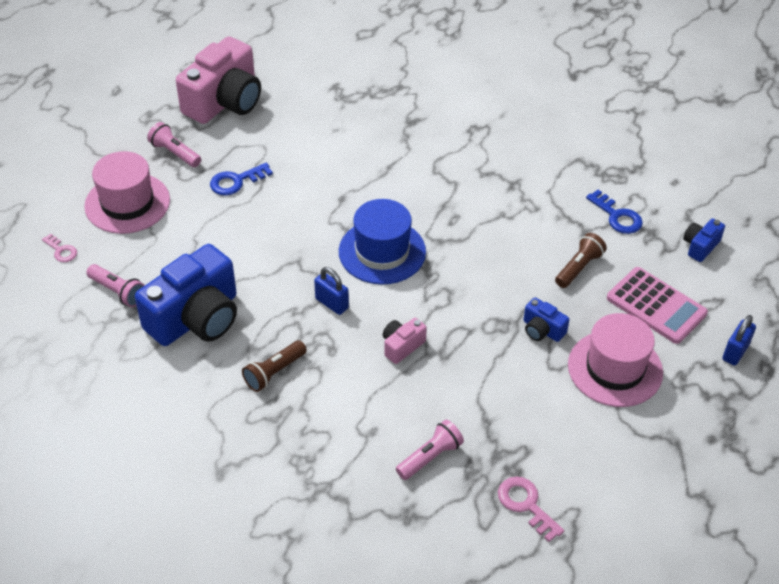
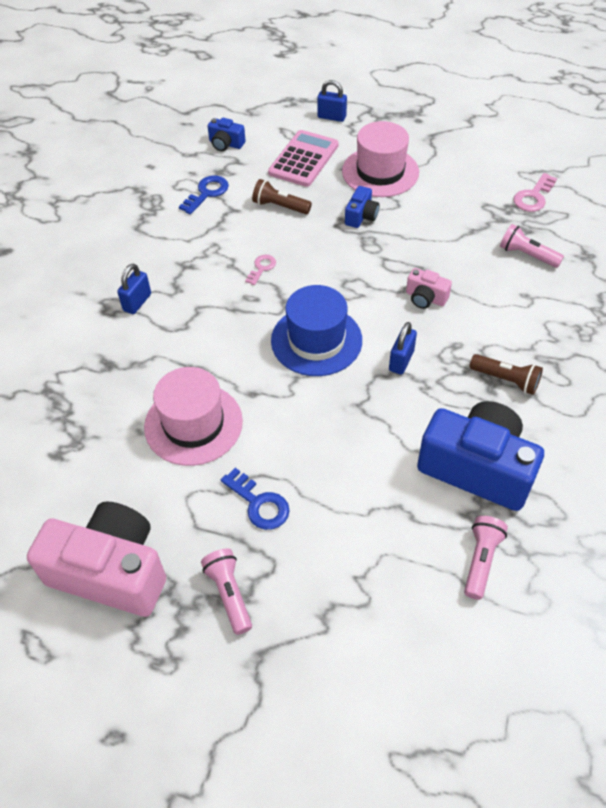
camera: 105 degrees left, 5 degrees up
(61, 251) = (450, 658): pink key -> pink key (262, 268)
(127, 203) = (339, 613): pink hat -> pink hat (193, 424)
(175, 153) = (229, 594): pink flashlight -> pink flashlight turned 135 degrees clockwise
(477, 146) = (137, 302): none -> blue padlock

